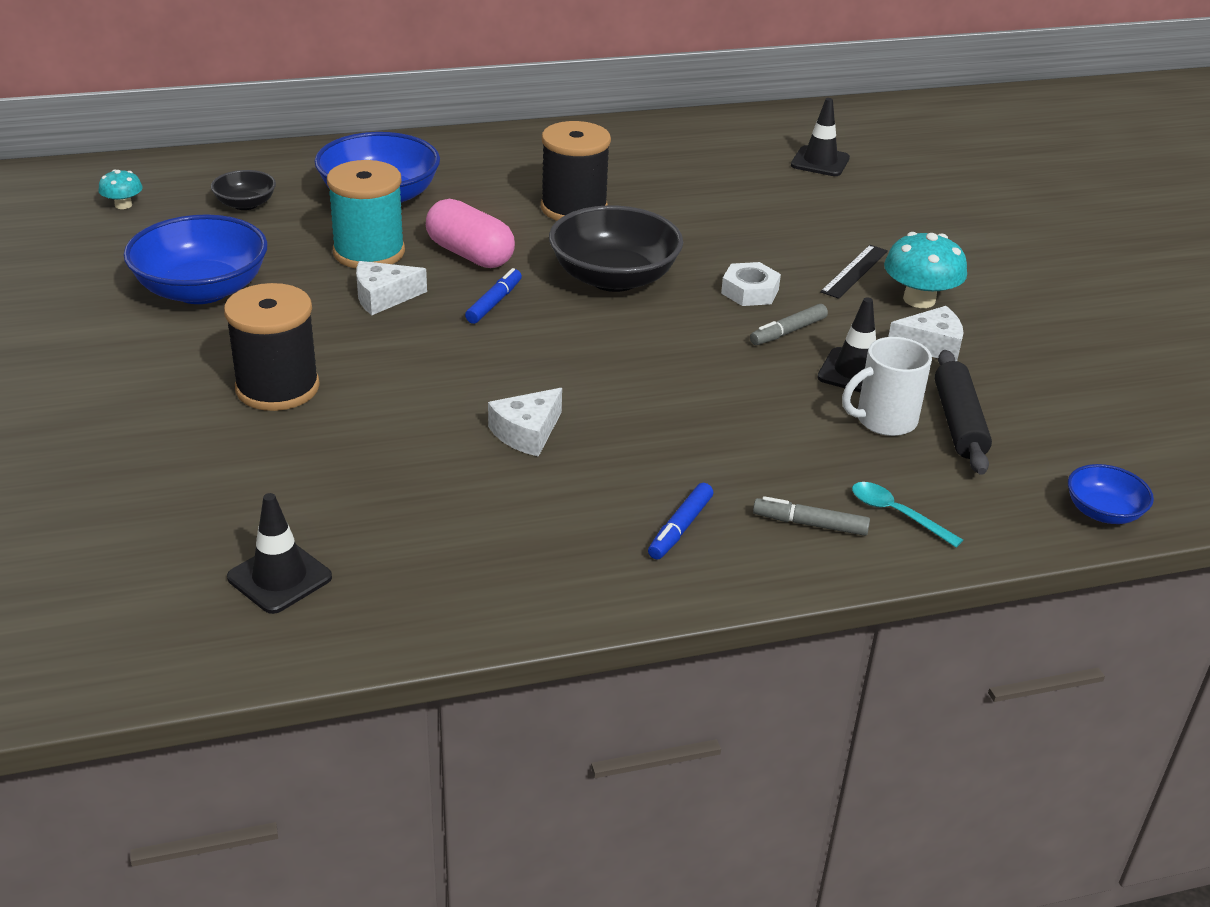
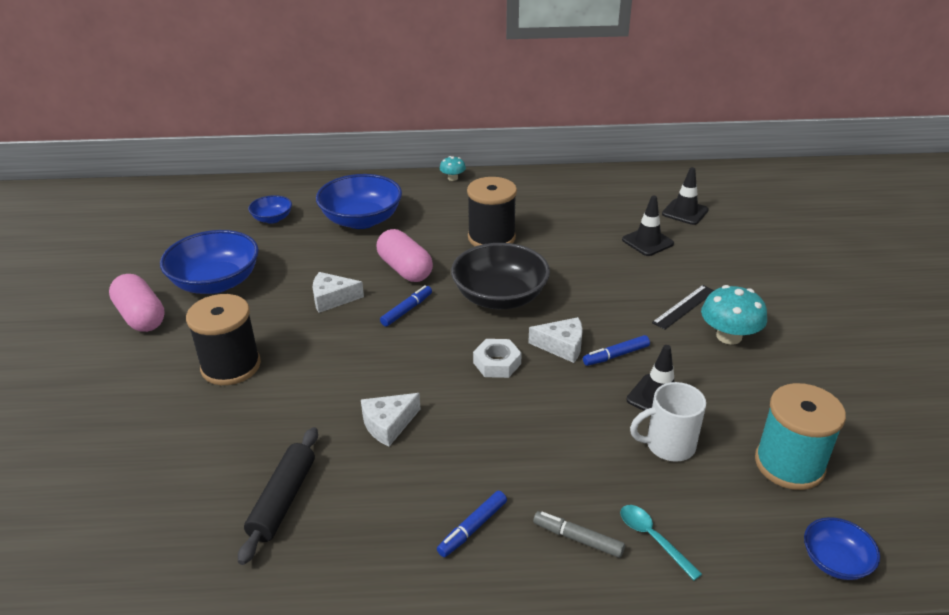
camera: 15 degrees right, 0 degrees up
(111, 340) = (141, 317): none -> pink capsule
(123, 205) = (195, 214): turquoise mushroom -> turquoise mushroom (452, 178)
(245, 204) = (272, 219): black bowl -> blue bowl
(279, 577) = (162, 532): black traffic cone -> black traffic cone (647, 242)
(369, 252) = (337, 262): turquoise spool -> turquoise spool (789, 464)
(750, 291) = (597, 317): white nut -> white nut (497, 363)
(788, 332) = (616, 355): grey marker -> blue marker
(931, 345) = (727, 379): white cheese -> white cheese (562, 346)
(959, 423) = (730, 455): black rolling pin -> black rolling pin (283, 500)

